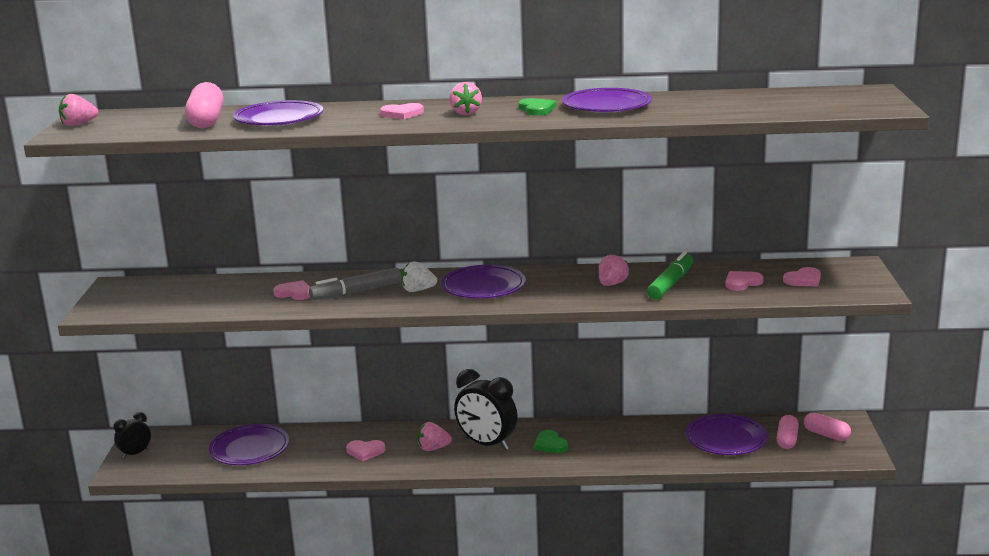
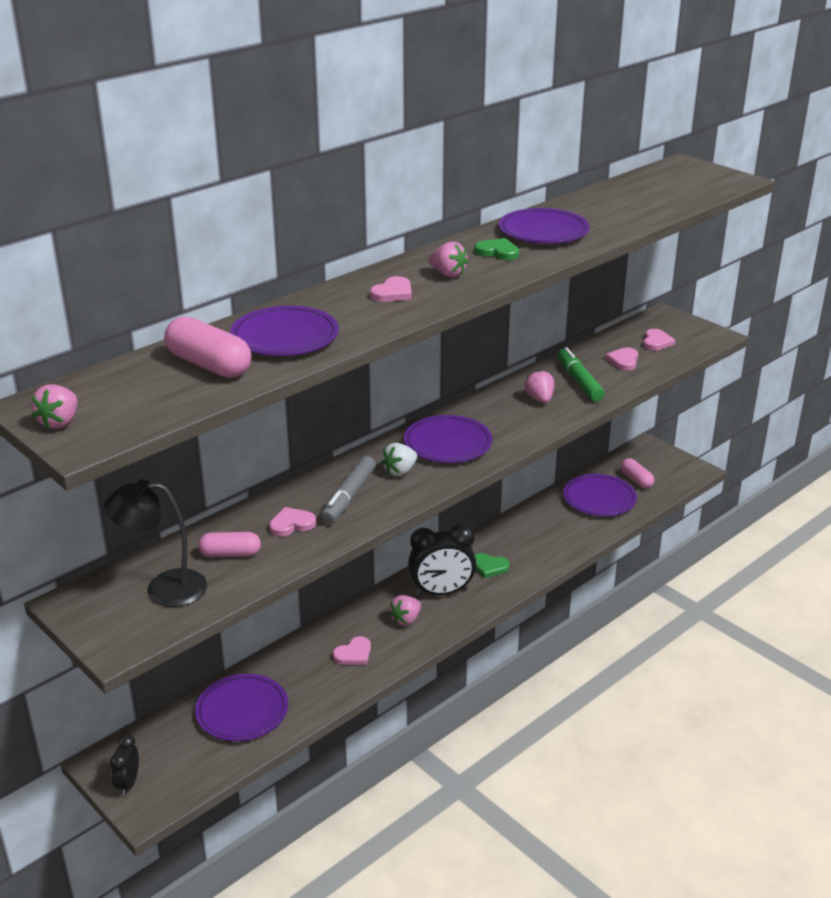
camera: 45 degrees left, 10 degrees up
(167, 296) = (163, 588): none -> black lamp
(826, 435) = (652, 464): pink capsule -> pink capsule (230, 554)

